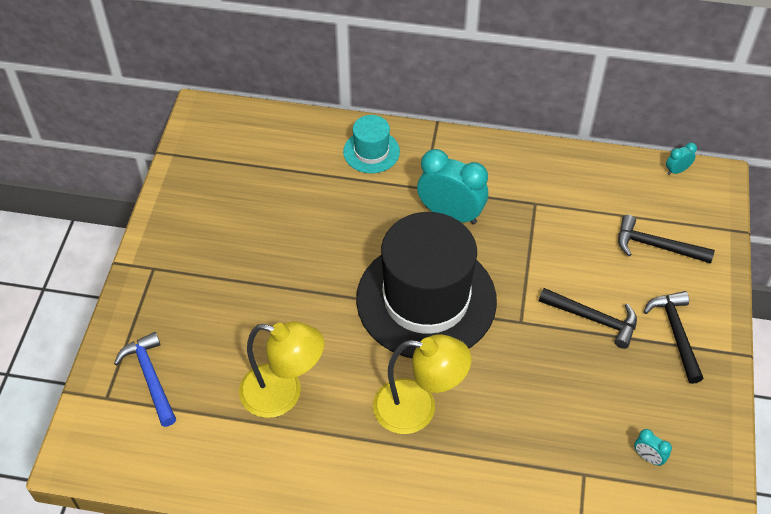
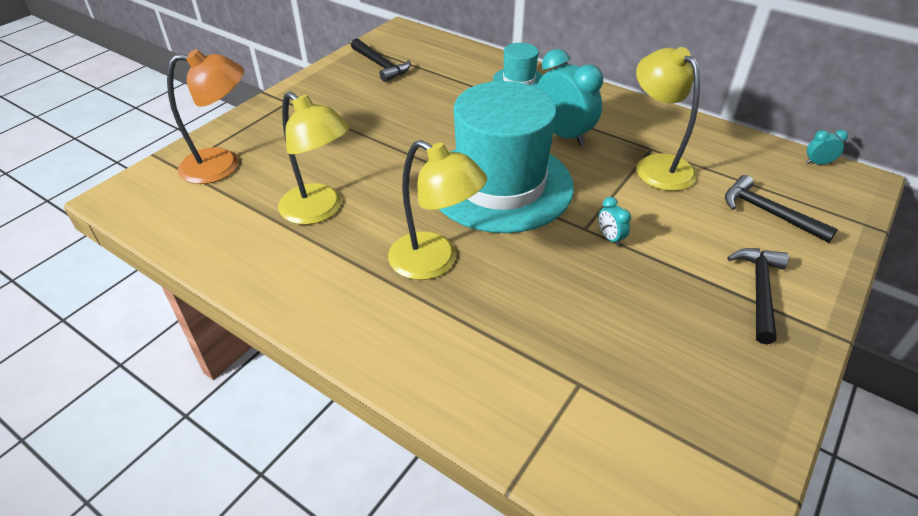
camera: 25 degrees right, 10 degrees down
(150, 377) = (222, 165): blue hammer -> orange lamp
(426, 299) = (500, 185): black hat -> turquoise hat
(548, 224) = (656, 165): none -> yellow lamp
(593, 319) = (666, 249): black hammer -> black hammer (381, 65)
(648, 457) = (669, 396): turquoise clock -> turquoise clock (610, 238)

